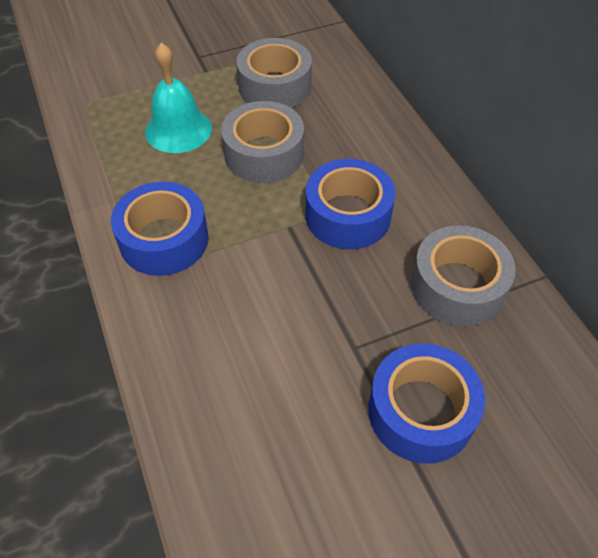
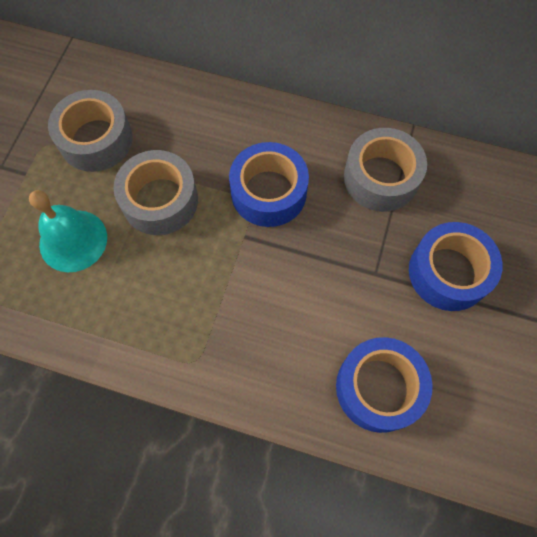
camera: 50 degrees left, 15 degrees up
(164, 240) = (180, 328): blue tape -> blue tape (378, 387)

